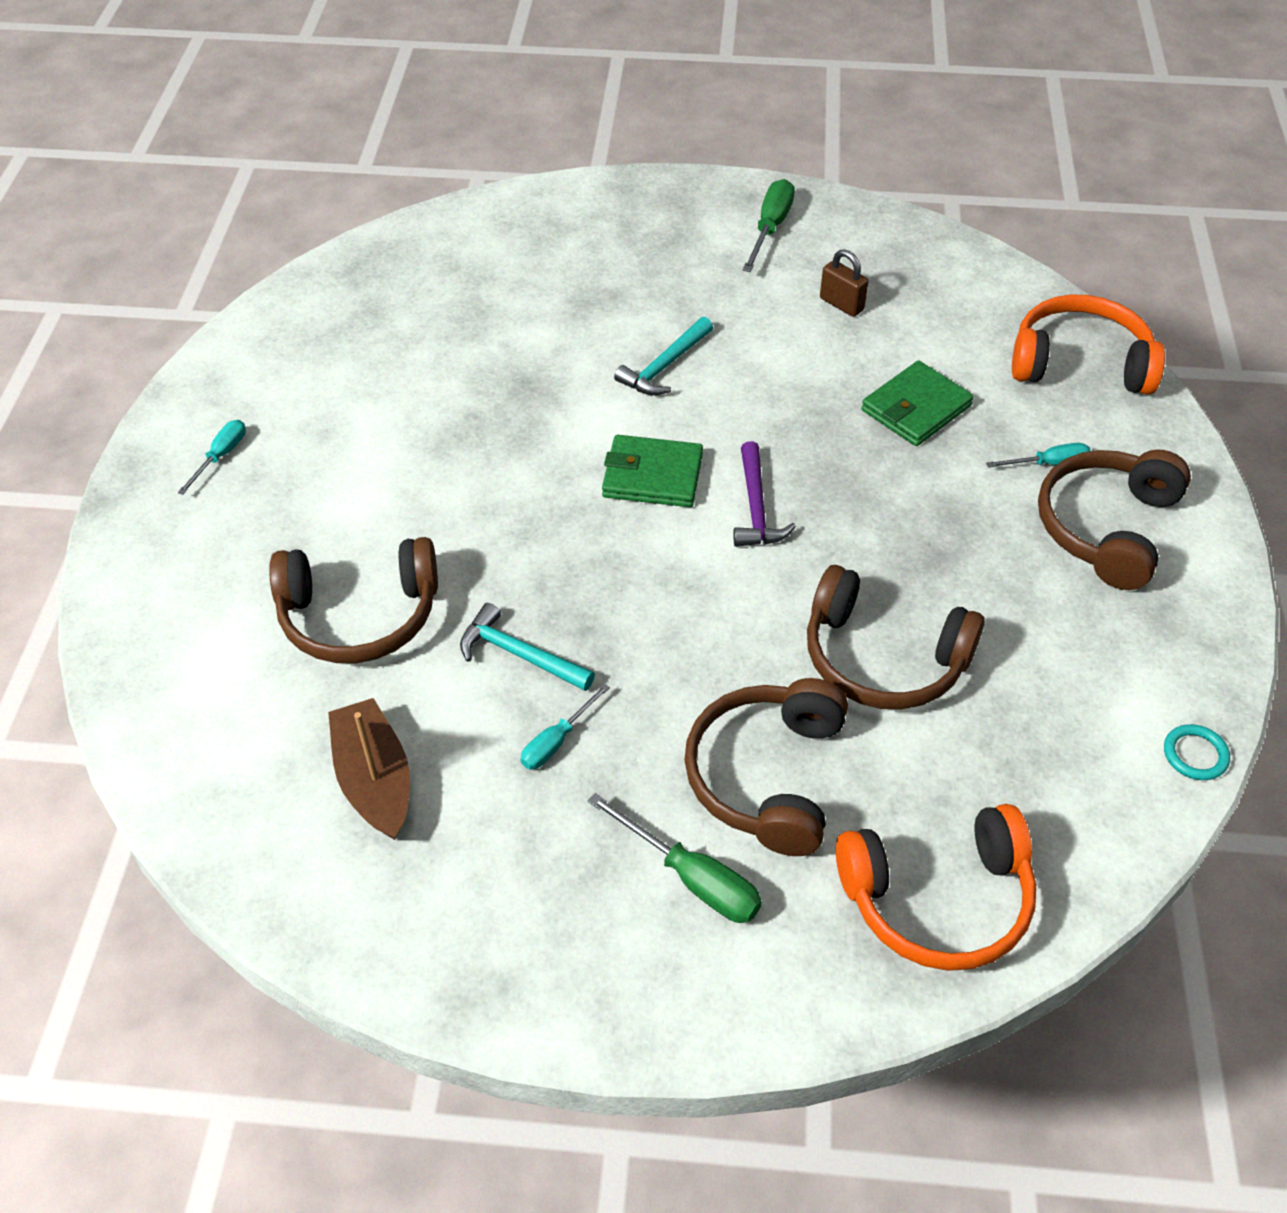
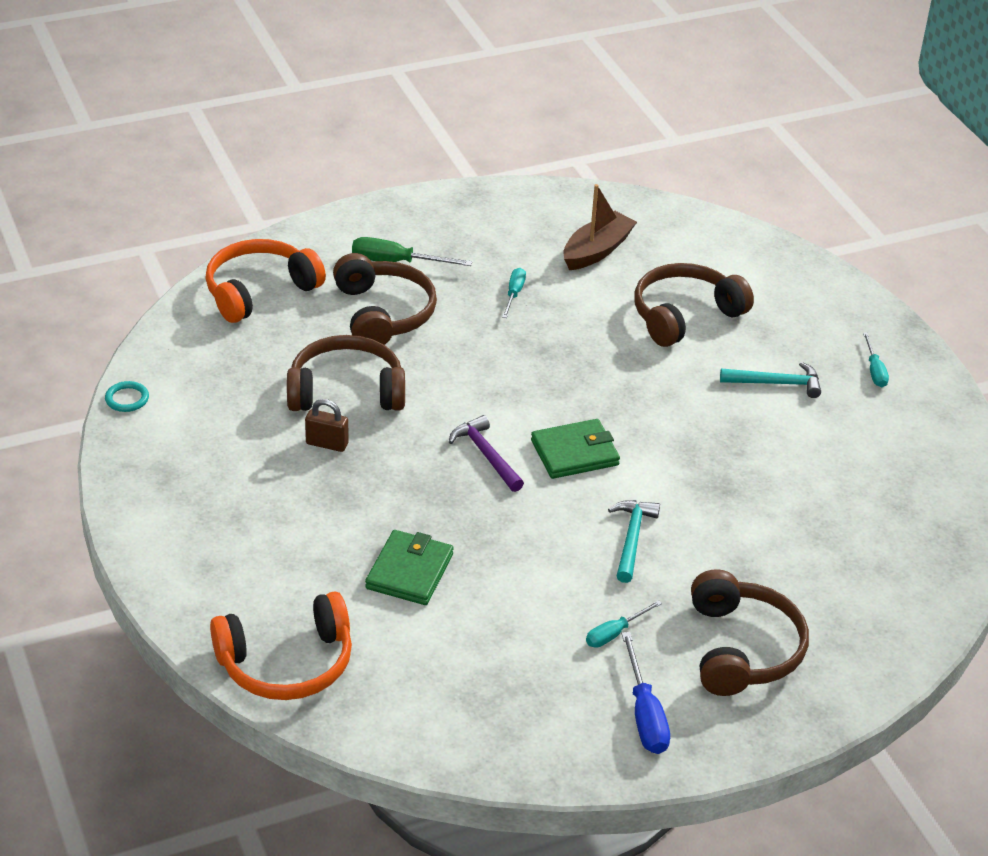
camera: 150 degrees right, 10 degrees down
(374, 780) = (597, 251): brown boat -> brown boat turned 90 degrees counterclockwise
(519, 654) = (571, 326): turquoise hammer -> turquoise hammer (776, 383)
(770, 228) = (644, 714): green screwdriver -> blue screwdriver
(841, 304) = (526, 650): brown padlock -> brown padlock (327, 444)
(1048, 464) = (283, 559): turquoise screwdriver -> turquoise screwdriver (615, 633)
(1106, 527) = (222, 523): brown headphones -> brown headphones (742, 649)

